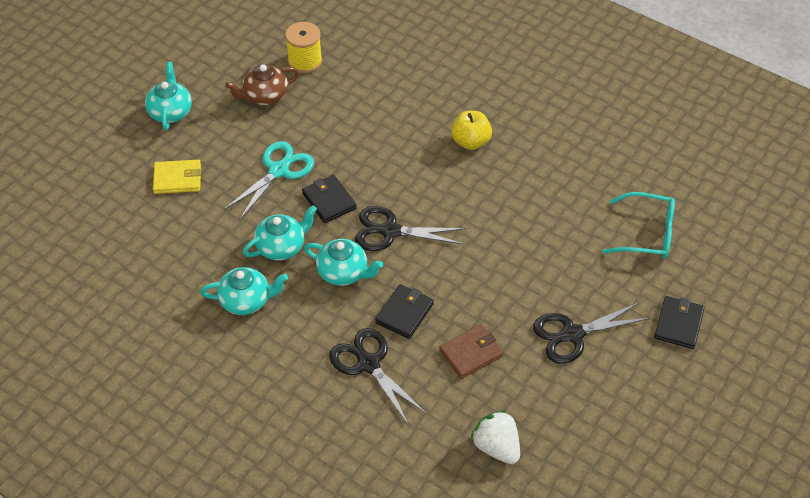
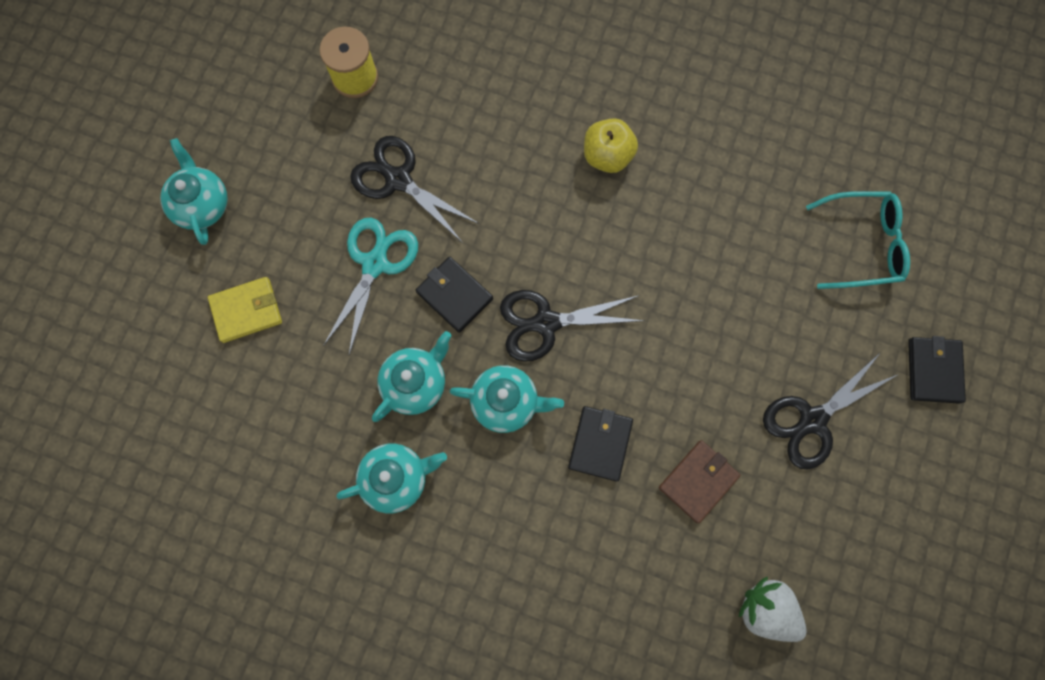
camera: 15 degrees left, 25 degrees up
(265, 96) = (320, 148): brown teapot -> none
(368, 364) = (578, 532): black scissors -> black scissors (398, 180)

